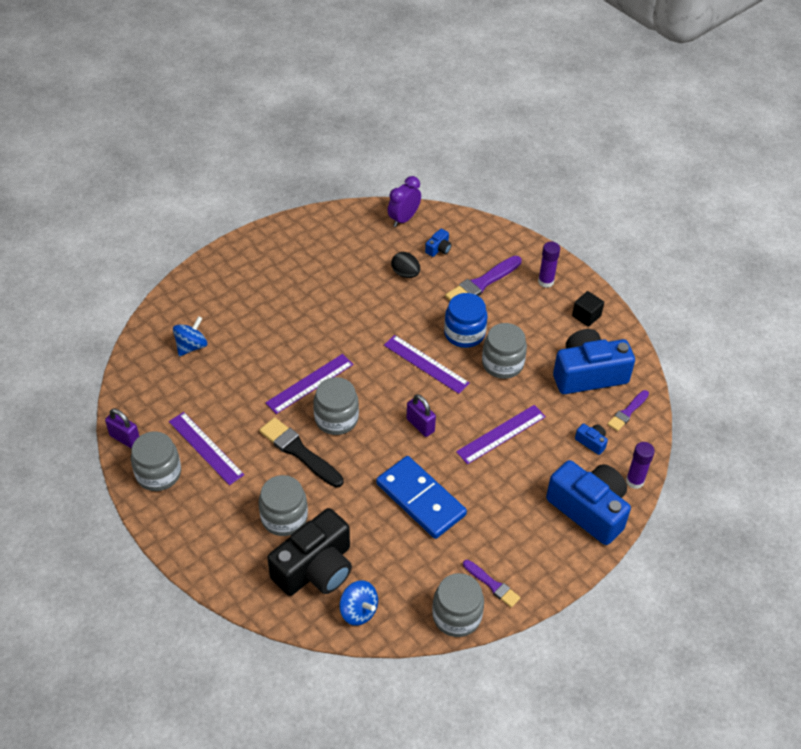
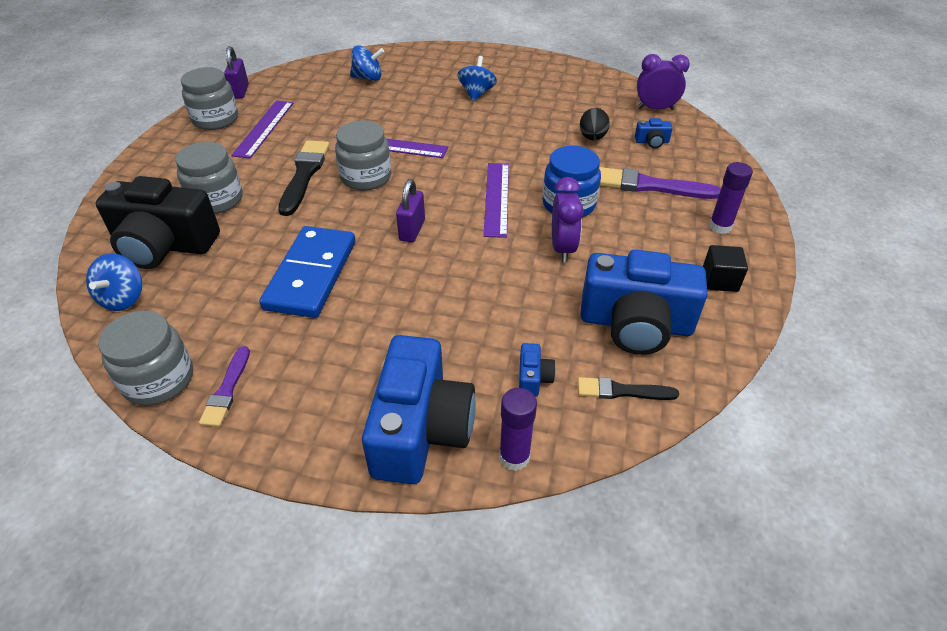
camera: 55 degrees right, 5 degrees down
(285, 296) = (476, 93): none -> blue spinning top
(501, 434) = (462, 293): purple ruler -> none
(502, 364) = (562, 248): grey jar -> purple clock
(588, 374) = (635, 324): blue camera -> blue camera turned 150 degrees clockwise
(627, 412) = (622, 391): purple brush -> black brush

